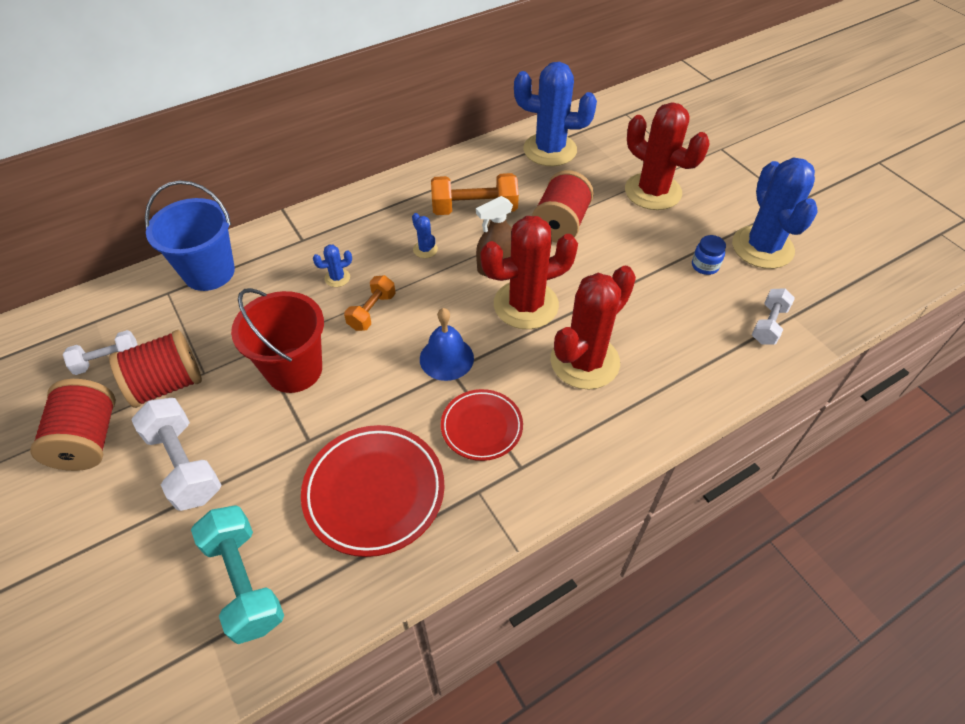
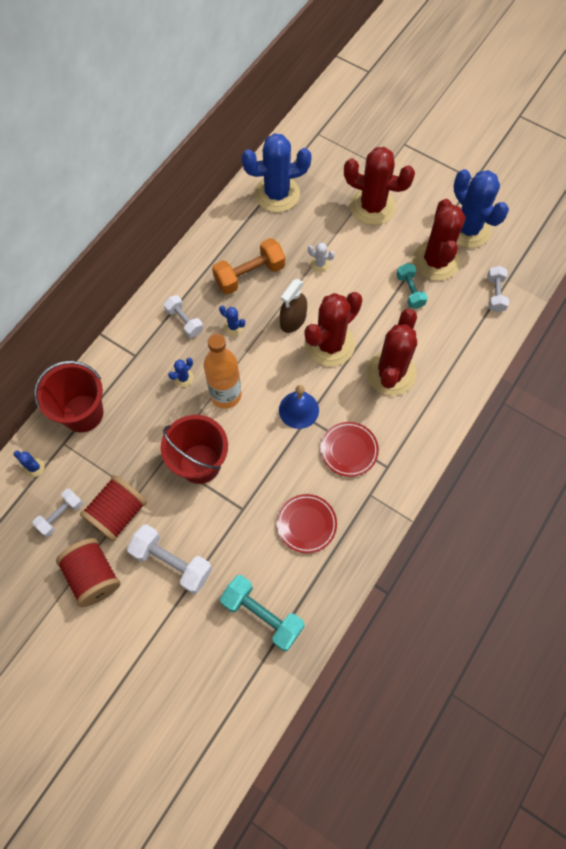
camera: 25 degrees left, 15 degrees up
(120, 303) = (34, 467): none -> blue cactus
(209, 272) = (83, 413): blue bucket -> red bucket
(372, 311) = (226, 395): orange dumbbell -> orange bottle
(374, 492) = (306, 524): red plate -> red plate, size x0.62
(376, 227) = (184, 321): none -> white dumbbell
(560, 224) = (320, 264): red spool -> white cactus
(656, 285) = (410, 291): none -> turquoise dumbbell
(705, 266) = (436, 261): blue jar -> red cactus

